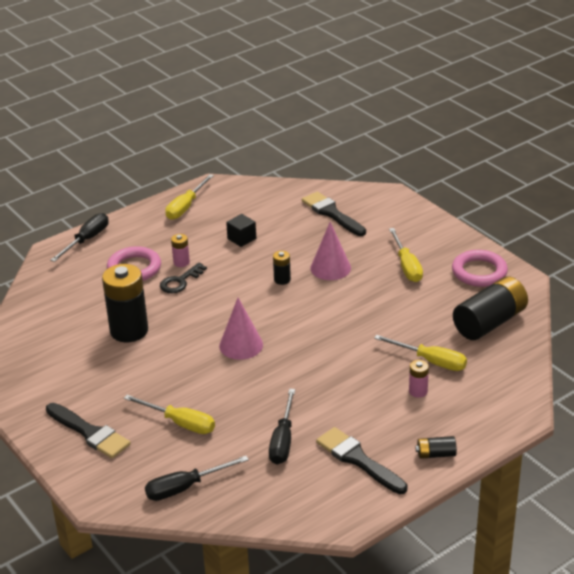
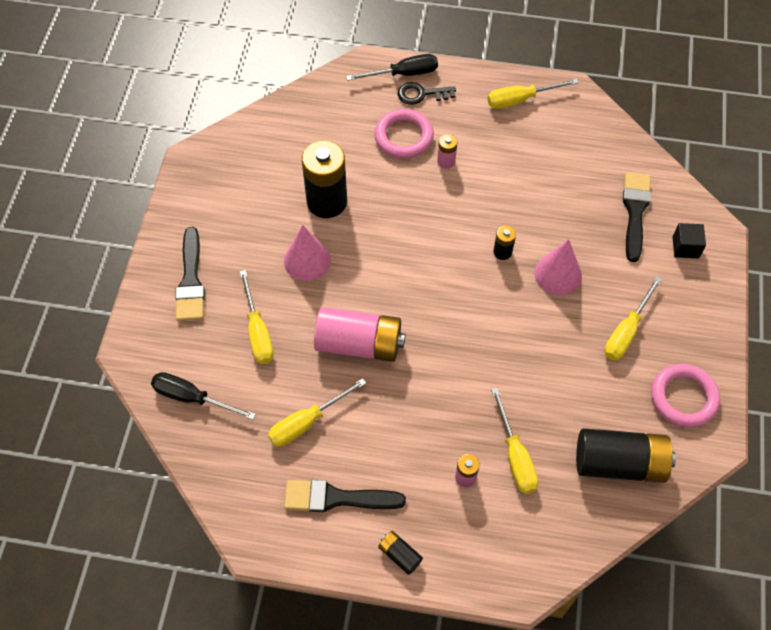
camera: 45 degrees right, 25 degrees up
(180, 282) = (421, 182): black key -> black key (421, 94)
(241, 239) = (524, 176): black cube -> black cube (685, 247)
(241, 345) = (389, 294): pink cone -> pink cone (307, 260)
(258, 381) = (359, 344): none -> pink battery
(283, 440) = (307, 422): black screwdriver -> yellow screwdriver
(358, 460) = (336, 498): black brush -> black brush turned 90 degrees counterclockwise

